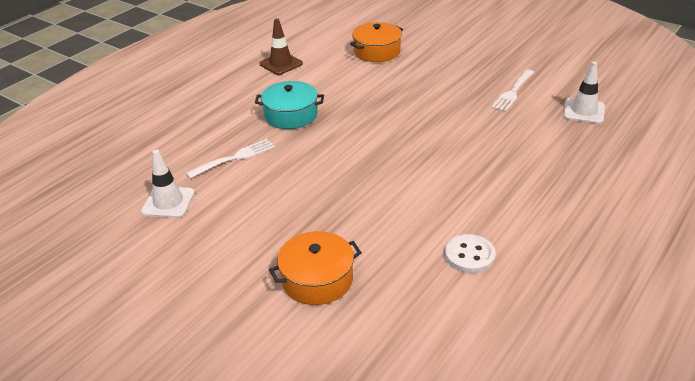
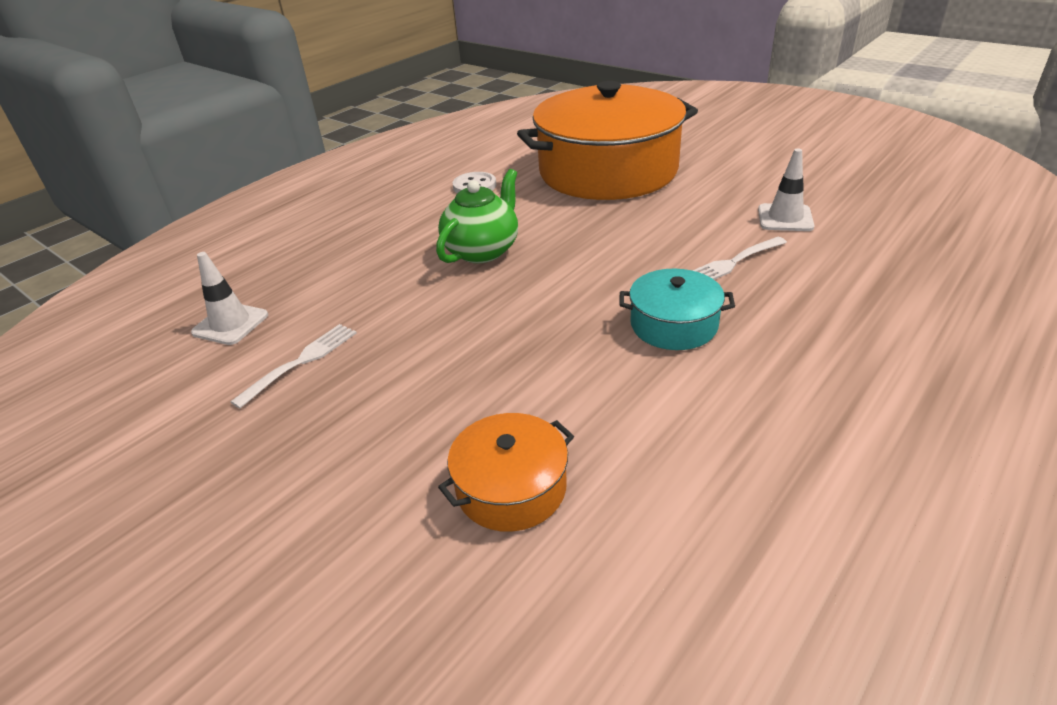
camera: 175 degrees left, 0 degrees up
(281, 64) = (733, 454): brown traffic cone -> none
(317, 279) = (608, 171): orange pot -> orange pot, size x2.28
(430, 169) = (482, 251): none -> green teapot

